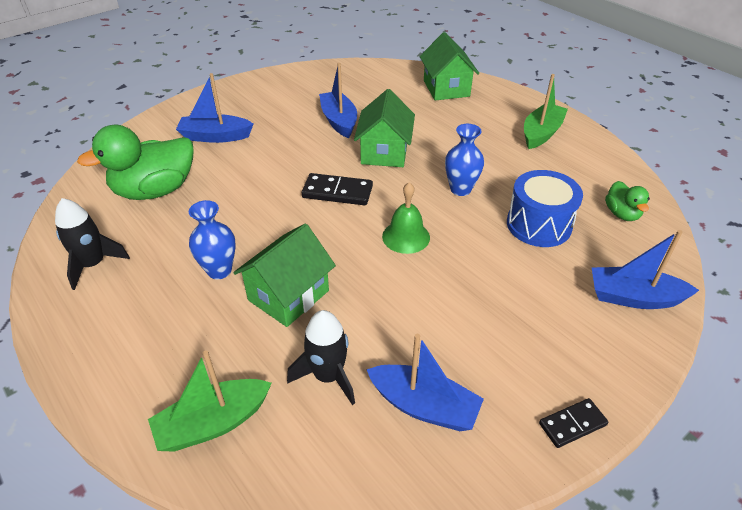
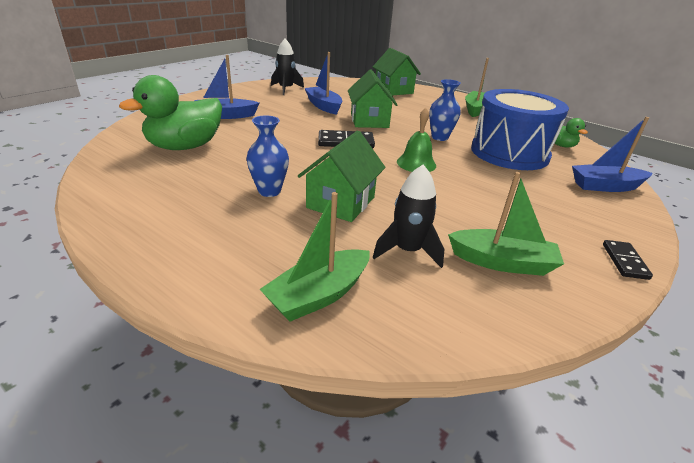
camera: 15 degrees left, 10 degrees down
(93, 264) = (143, 194): black rocket -> black rocket (286, 89)
(424, 406) = (502, 262): blue boat -> green boat
(538, 225) = (509, 153): blue drum -> blue drum, size x1.51
(572, 424) = (624, 261): black domino -> black domino turned 45 degrees counterclockwise

